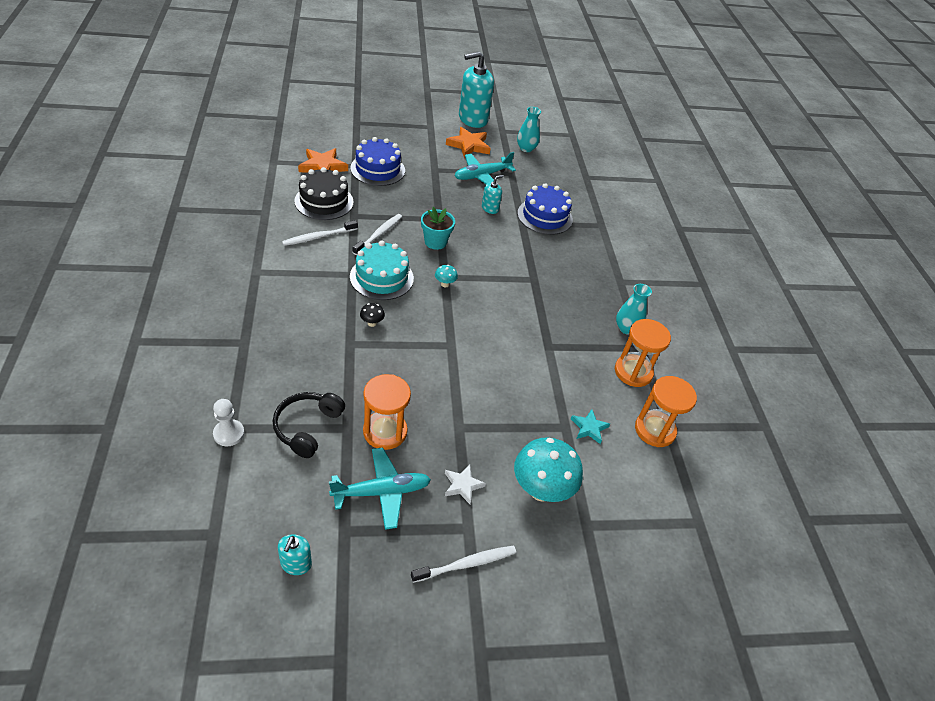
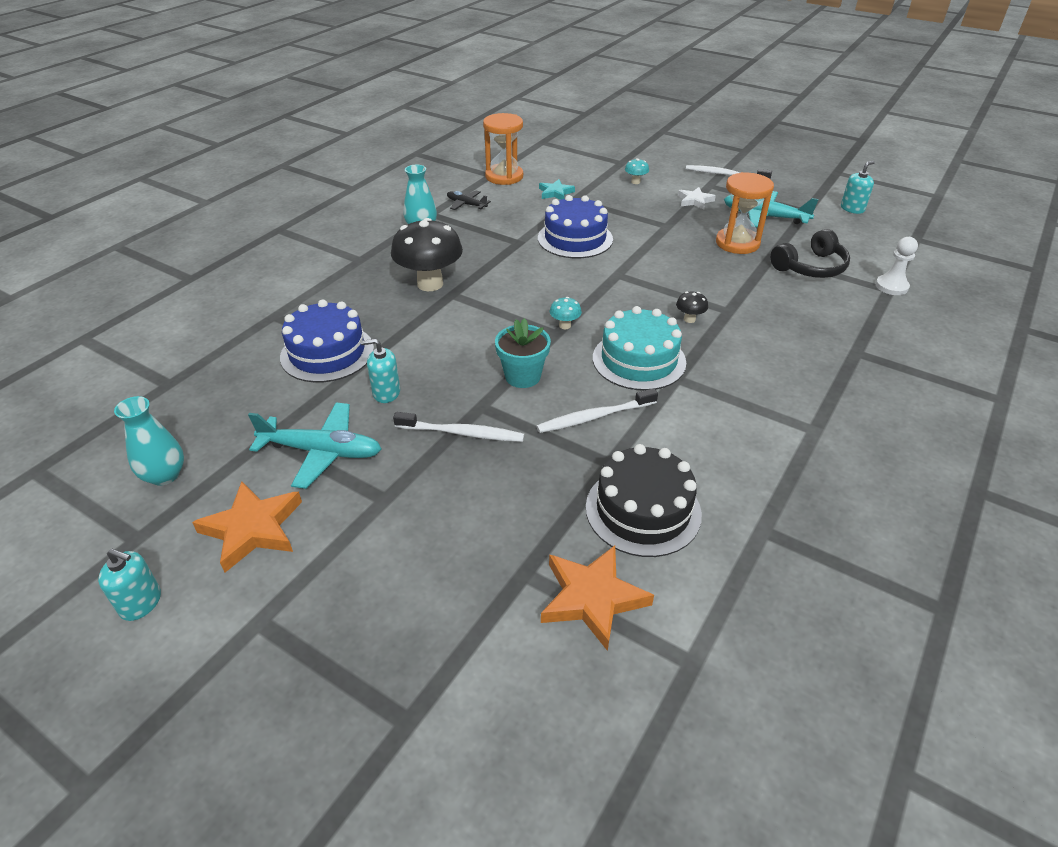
camera: 135 degrees left, 5 degrees down
(318, 237) = (692, 447): white toothbrush -> white toothbrush (462, 433)
(377, 169) = (488, 544): blue cake -> blue cake (575, 238)
(473, 119) = (141, 603): turquoise soap dispenser -> turquoise soap dispenser, size x0.47
(541, 490) = (635, 182): turquoise mushroom -> turquoise mushroom, size x0.43
(555, 281) = (430, 284): none -> black mushroom
(633, 372) = (466, 204): orange hourglass -> black plane

